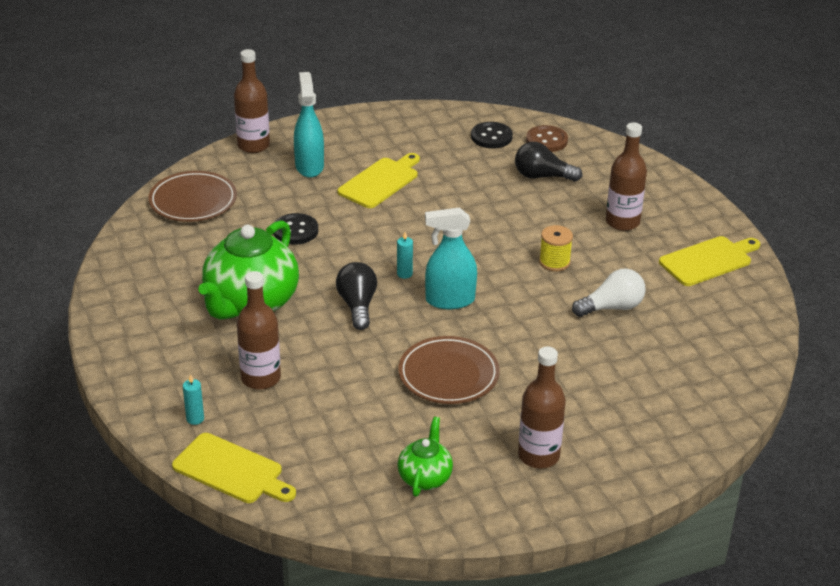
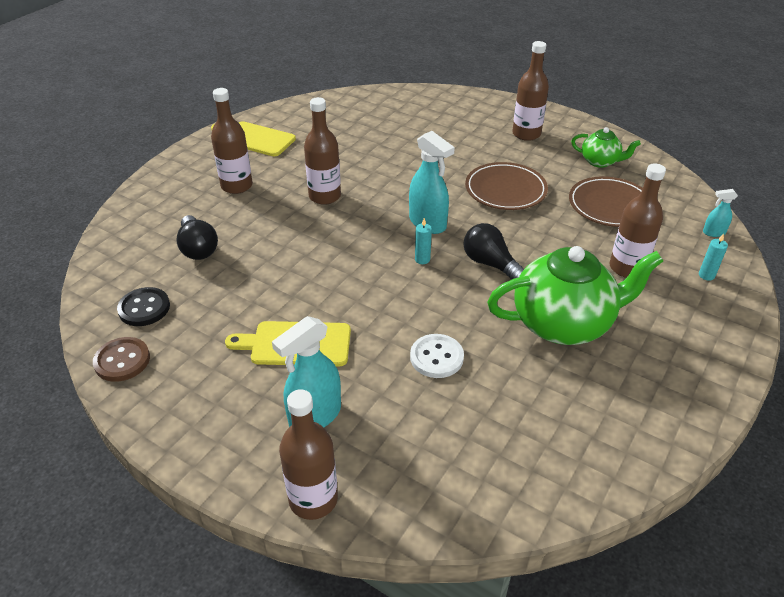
camera: 125 degrees left, 5 degrees up
(193, 201) = (474, 476): brown plate -> brown plate (610, 206)
(231, 471) = (713, 232): yellow cutting board -> turquoise spray bottle
(295, 231) = (436, 357): black button -> white button
(357, 306) = (490, 264): black light bulb -> black light bulb turned 90 degrees clockwise
(425, 477) = (600, 161): green teapot -> green teapot turned 135 degrees counterclockwise
(546, 140) = (126, 270): brown button -> brown button (122, 361)
(554, 262) = (325, 196): yellow spool -> brown bottle
(612, 307) = (353, 156): white light bulb -> none

